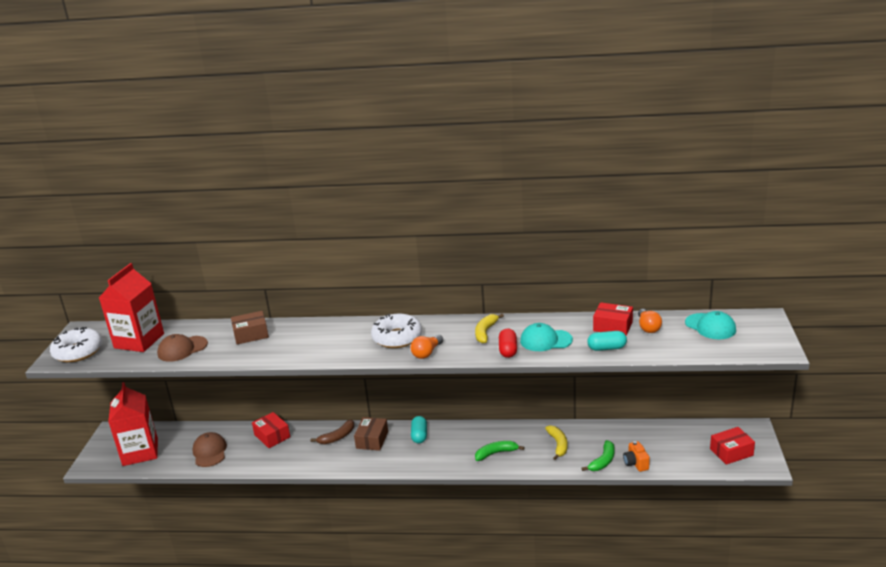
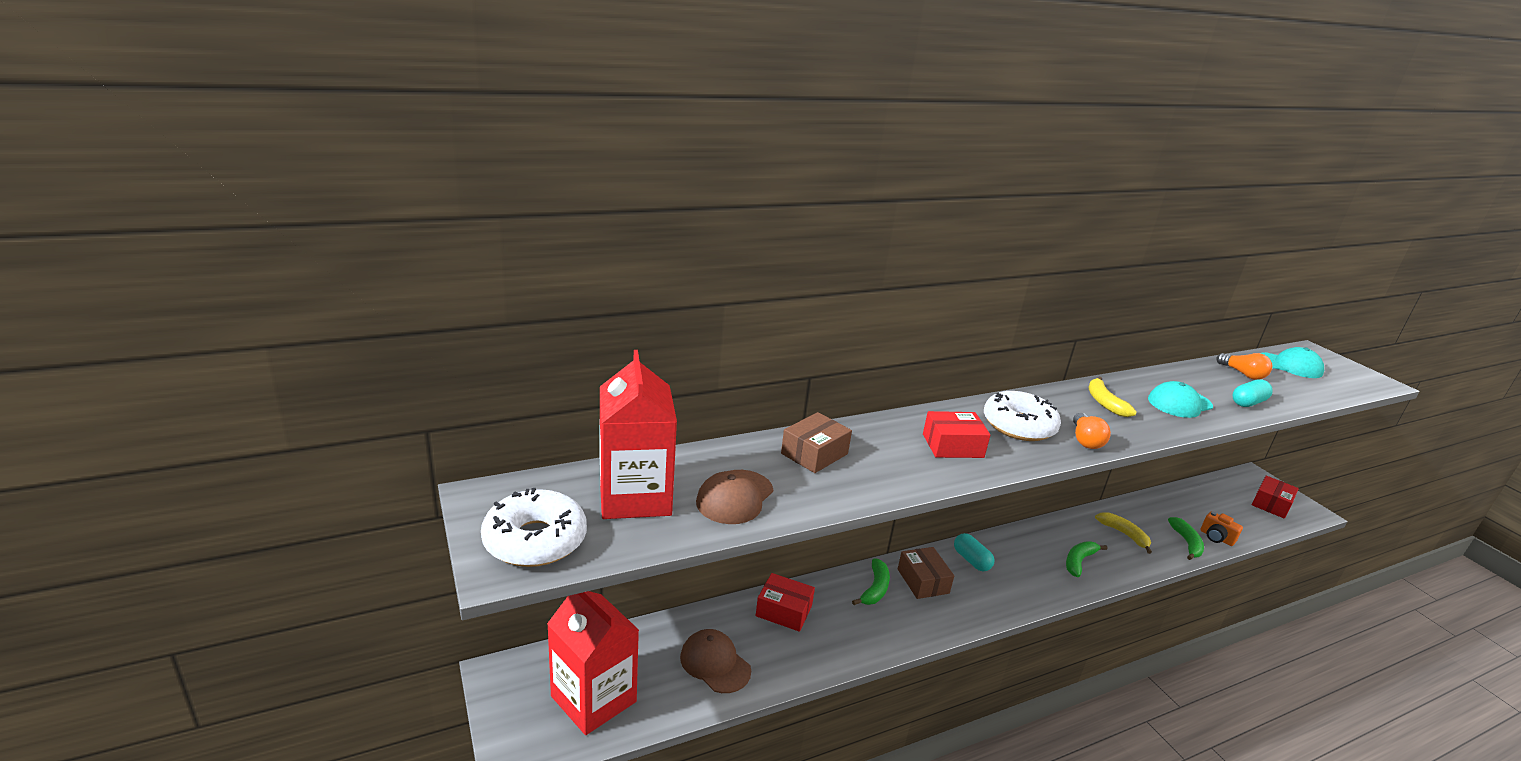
camera: 35 degrees left, 0 degrees up
(337, 437) = (875, 589): brown banana -> green banana
(508, 350) = (1163, 421): red capsule -> none
(612, 326) = (1212, 377): red box -> red box (952, 446)

